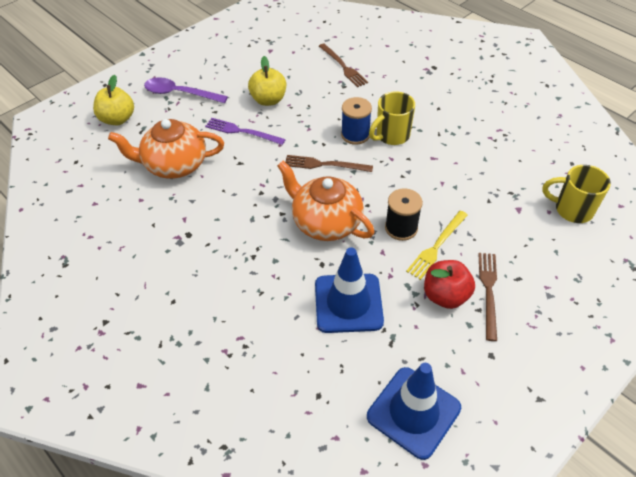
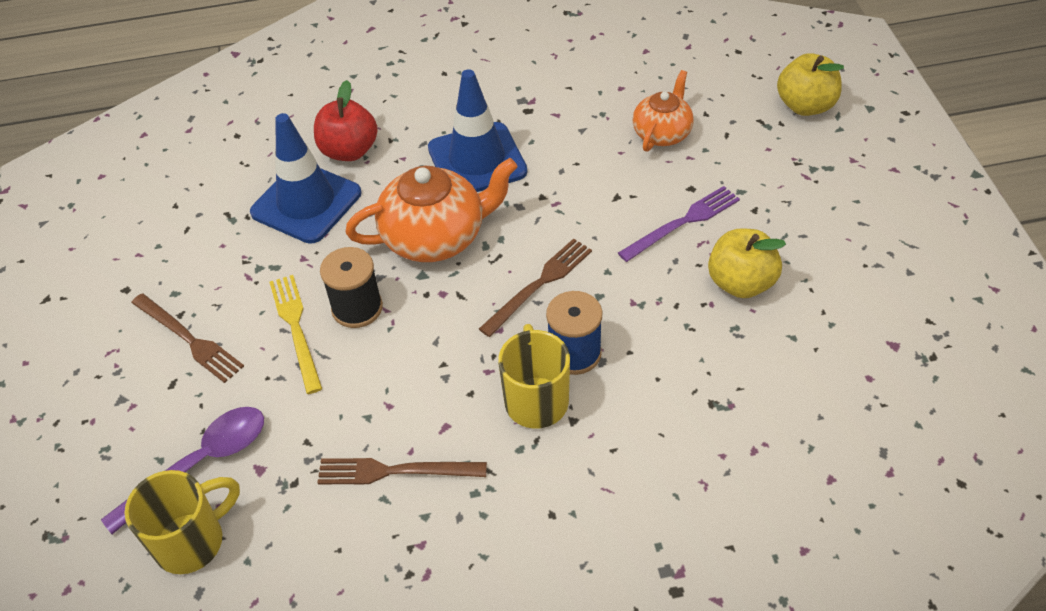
camera: 125 degrees right, 0 degrees up
(174, 165) = (662, 133): orange teapot -> orange teapot, size x0.61
(179, 93) = (829, 185): purple spoon -> purple spoon (200, 464)
(343, 66) = (773, 432): brown fork -> brown fork (395, 471)
(413, 412) = (147, 193): blue traffic cone -> blue traffic cone (477, 160)
(445, 295) = (227, 294): red apple -> red apple (349, 151)

